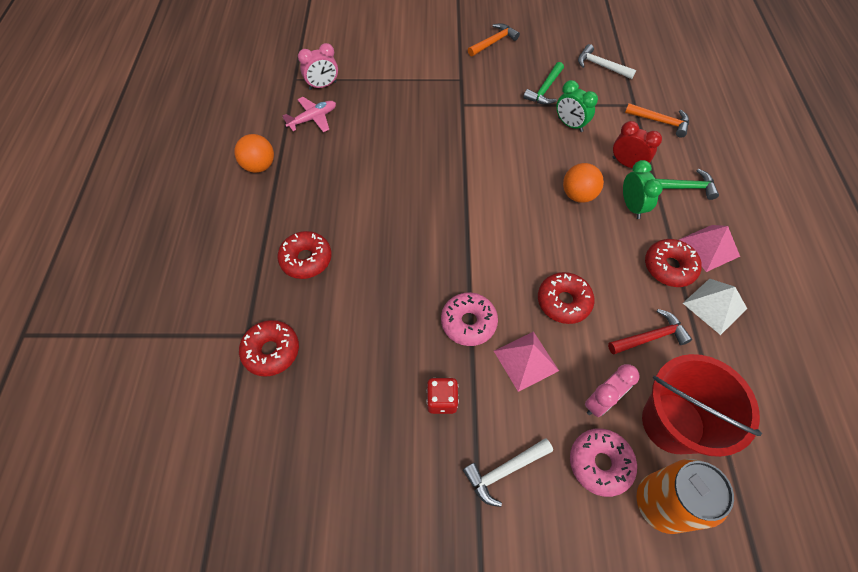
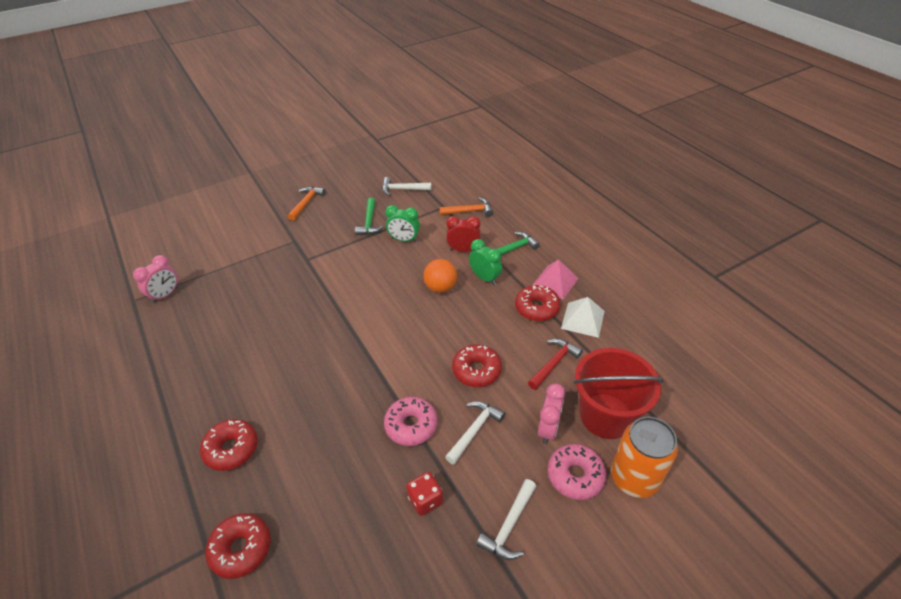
camera: 30 degrees left, 15 degrees down
(259, 166) = (136, 390): orange ball -> none
(313, 119) = (171, 326): pink plane -> none
(526, 360) = (474, 430): pink pyramid -> white hammer

